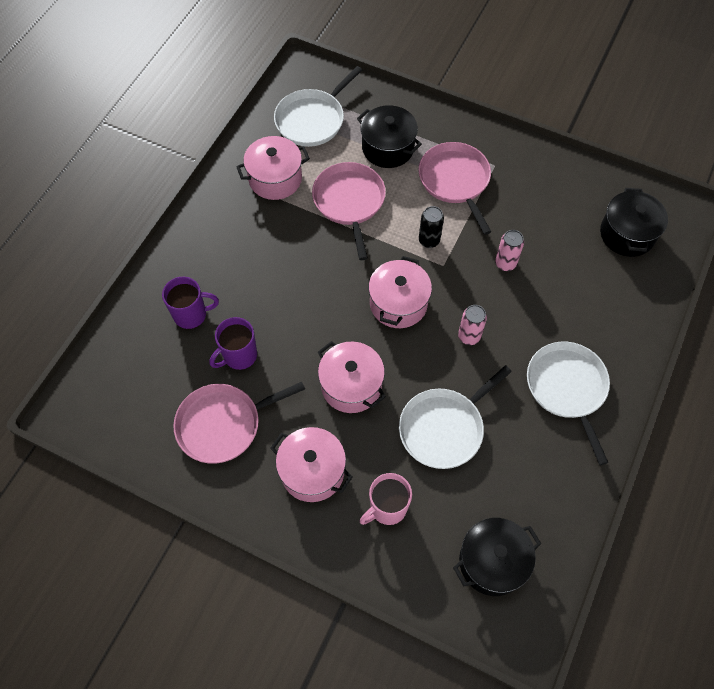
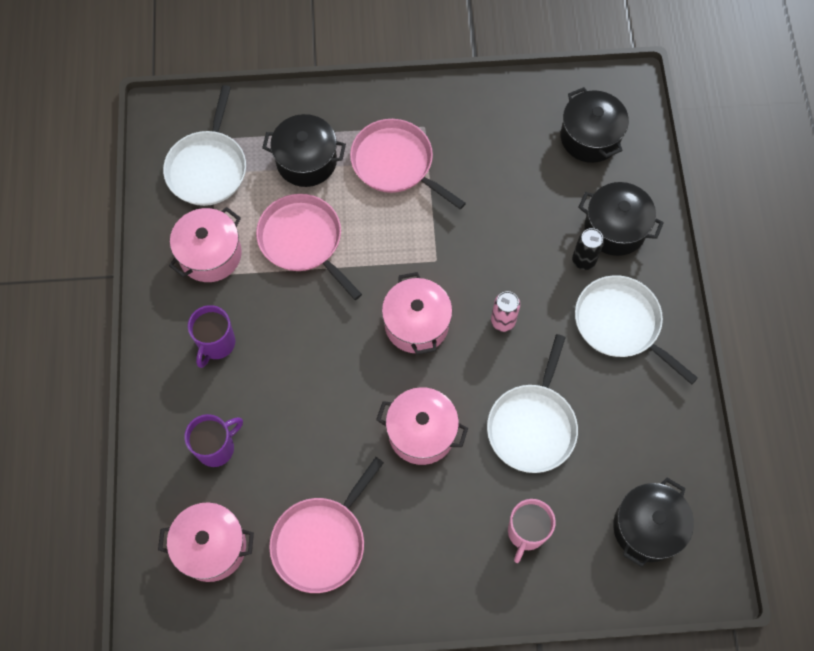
camera: 30 degrees left, 5 degrees up
(239, 356) = (293, 463): purple mug -> purple mug (216, 344)
(312, 471) = (436, 538): pink pot -> pink pot (211, 547)
(429, 240) = (407, 241): black can -> black can (583, 260)
(505, 263) = (494, 227): pink can -> none
(607, 312) = (615, 228): none -> black pot

